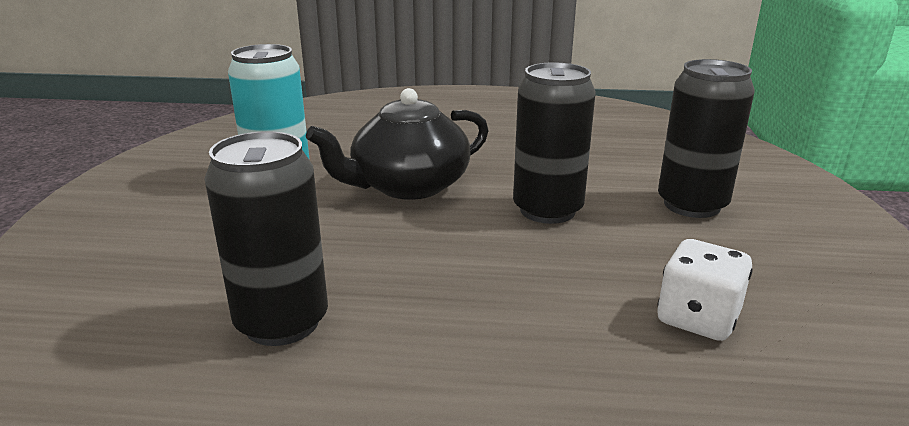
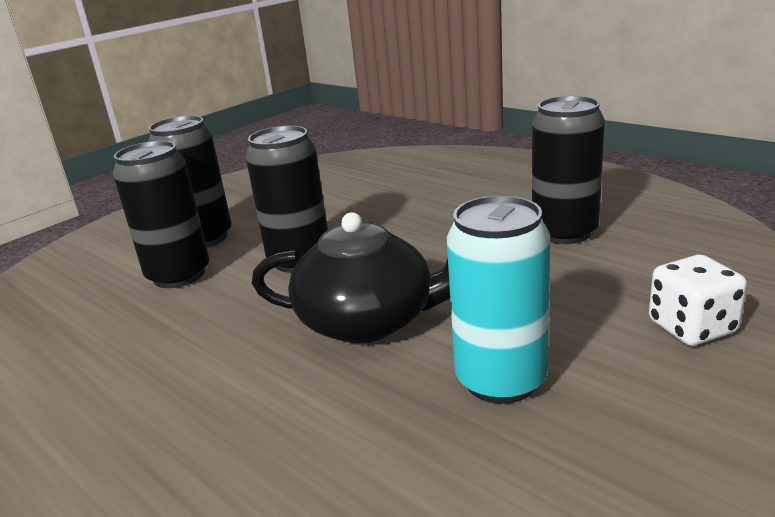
camera: 140 degrees left, 0 degrees up
(625, 174) = (179, 275): none -> black can
(697, 318) = (342, 189): white dice -> white dice (691, 328)

